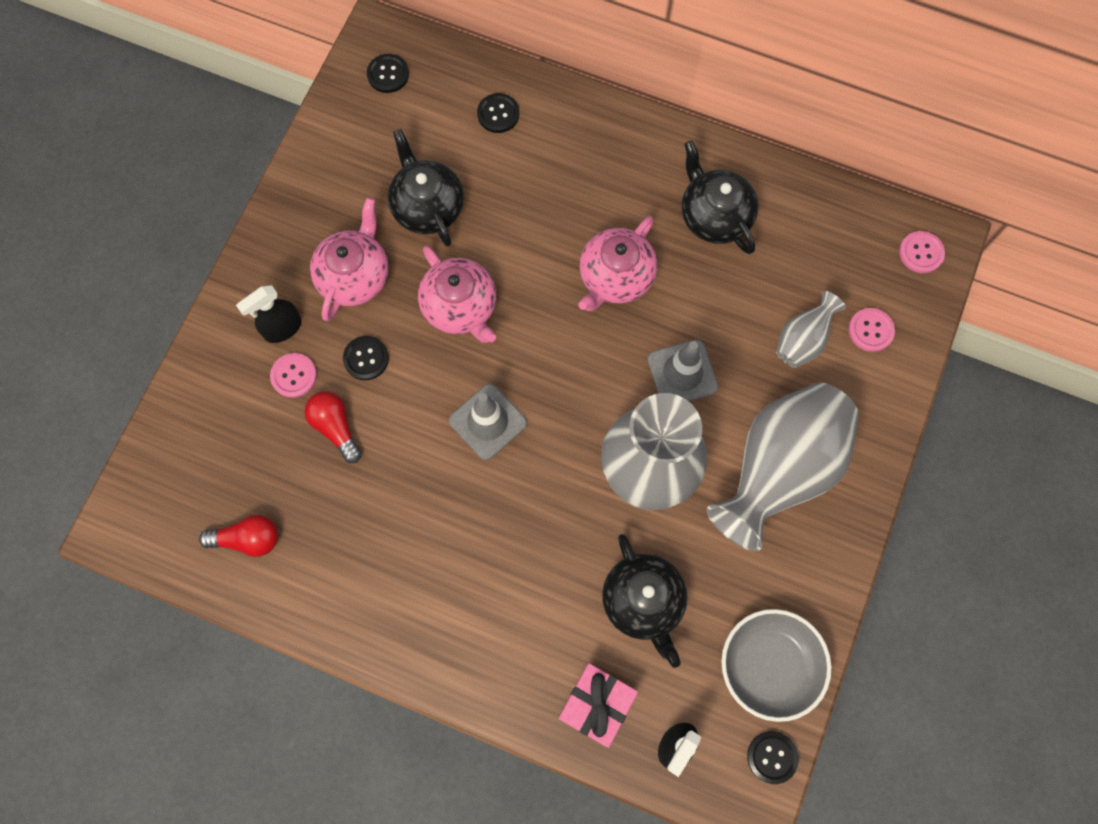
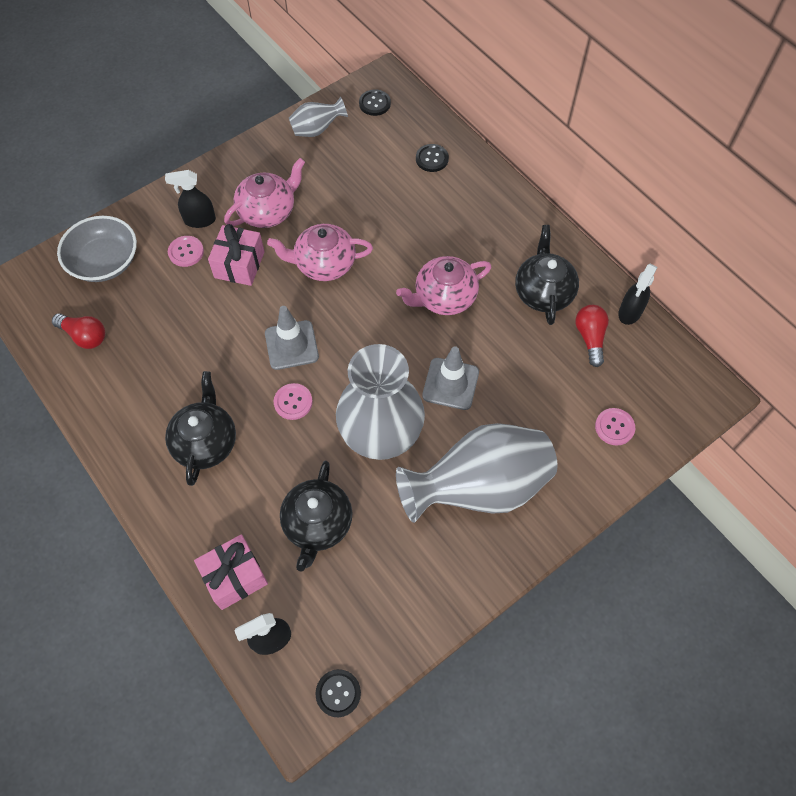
camera: 30 degrees right, 10 degrees down
(335, 427) = (189, 297): red light bulb -> red light bulb (590, 338)
(366, 358) = (239, 265): black button -> pink gift
(427, 206) = (345, 192): black teapot -> black teapot (205, 442)
(460, 307) = (324, 264): pink teapot -> pink teapot turned 90 degrees clockwise
(769, 666) = (380, 624): grey bowl -> grey bowl (105, 262)
(802, 340) = (556, 407): grey vase -> grey vase (317, 130)
(814, 193) = (629, 312): none -> black spray bottle
(921, 253) = (689, 393): pink button -> pink button (293, 402)

